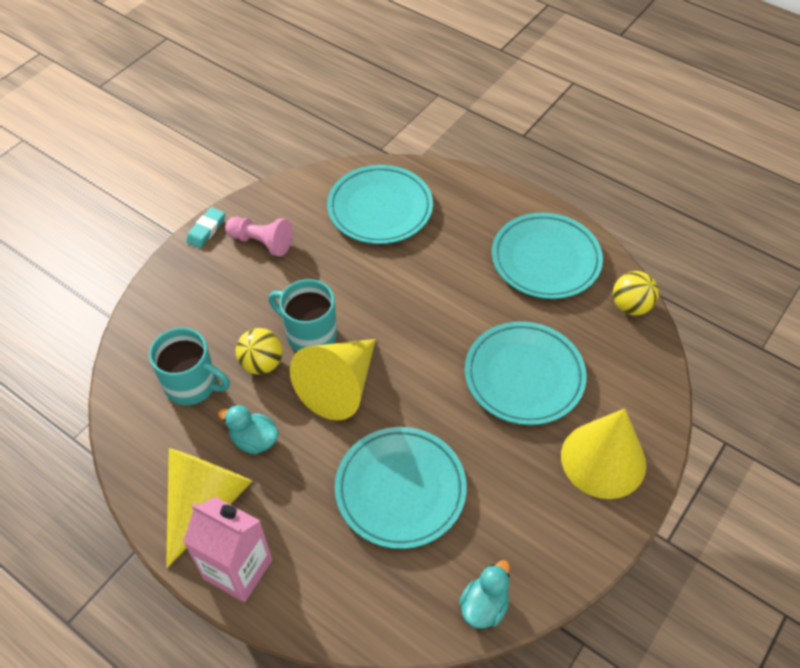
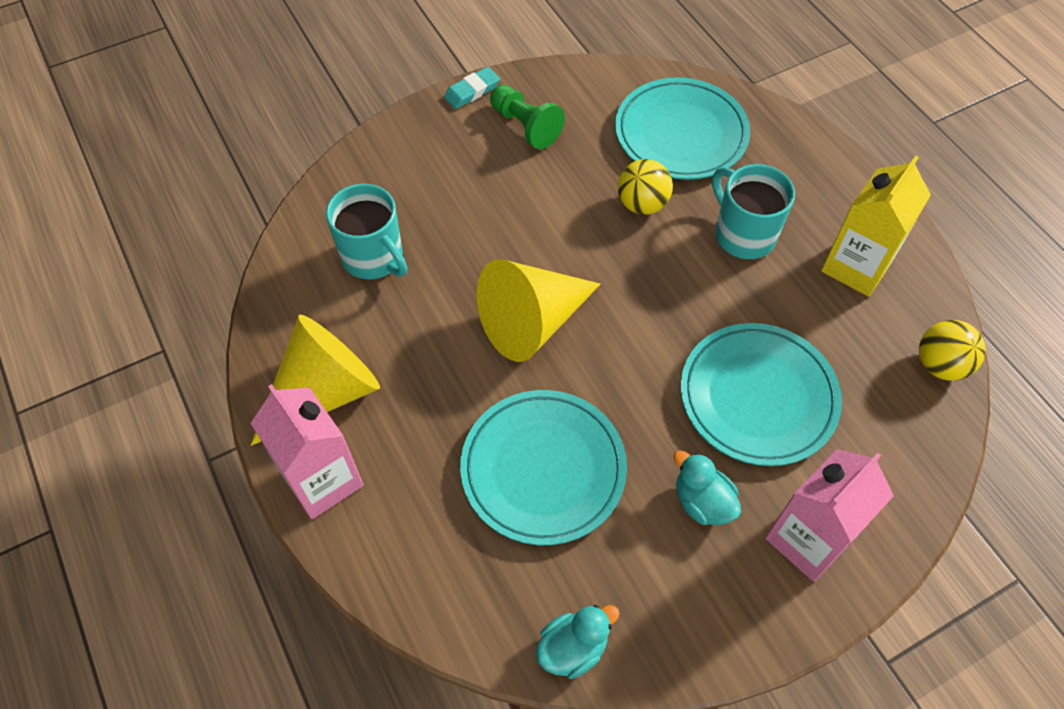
camera: 25 degrees right, 5 degrees up
(254, 440) = (409, 345): turquoise duck -> turquoise duck (702, 502)
(261, 242) = (525, 126): pink pawn -> green pawn
(262, 363) = (459, 263): yellow ball -> yellow ball (642, 204)
(310, 334) = (528, 250): turquoise mug -> turquoise mug (743, 234)
(545, 260) = (856, 266): turquoise plate -> yellow carton
(603, 459) = (808, 539): yellow cone -> pink carton

